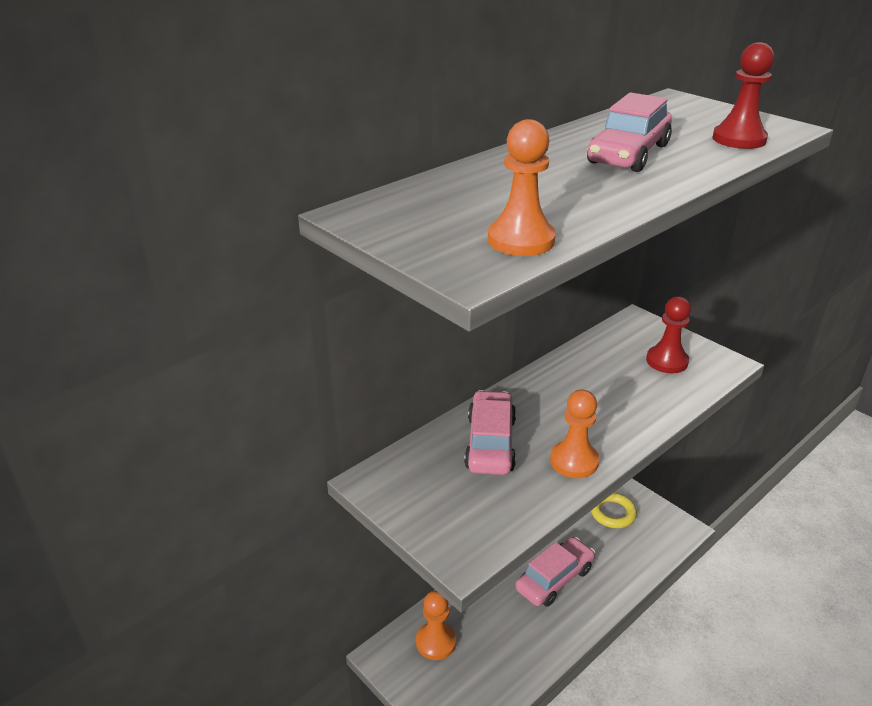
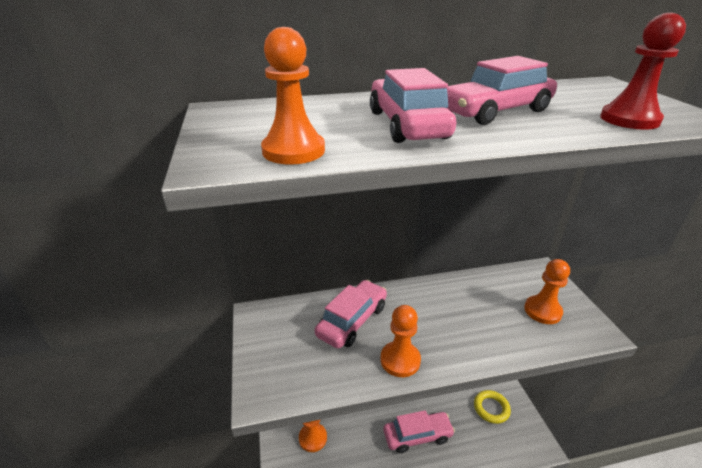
camera: 30 degrees right, 0 degrees up
(575, 187) = (407, 125): none -> pink car
(667, 361) = (542, 311): red pawn -> orange pawn

